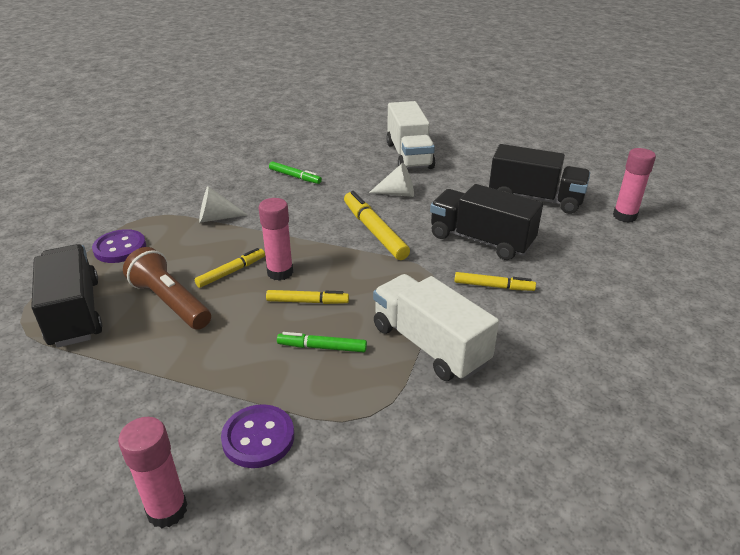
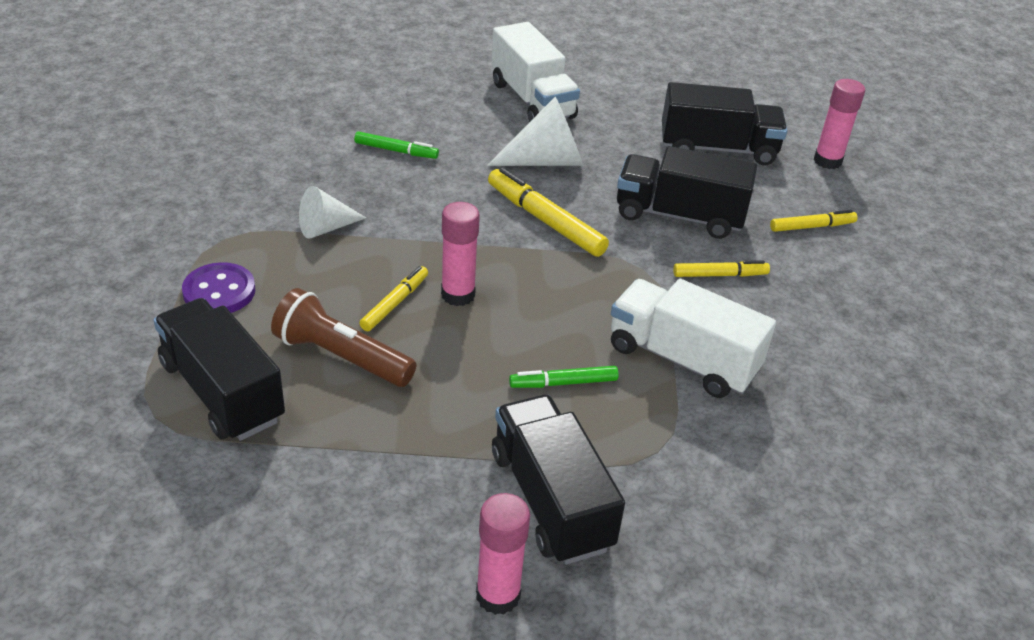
camera: 20 degrees left, 5 degrees up
(258, 438) = (550, 500): purple button -> black truck
(307, 302) = (514, 328): yellow marker -> yellow marker (812, 227)
(397, 193) = (546, 161): white cone -> white cone, size x1.55

